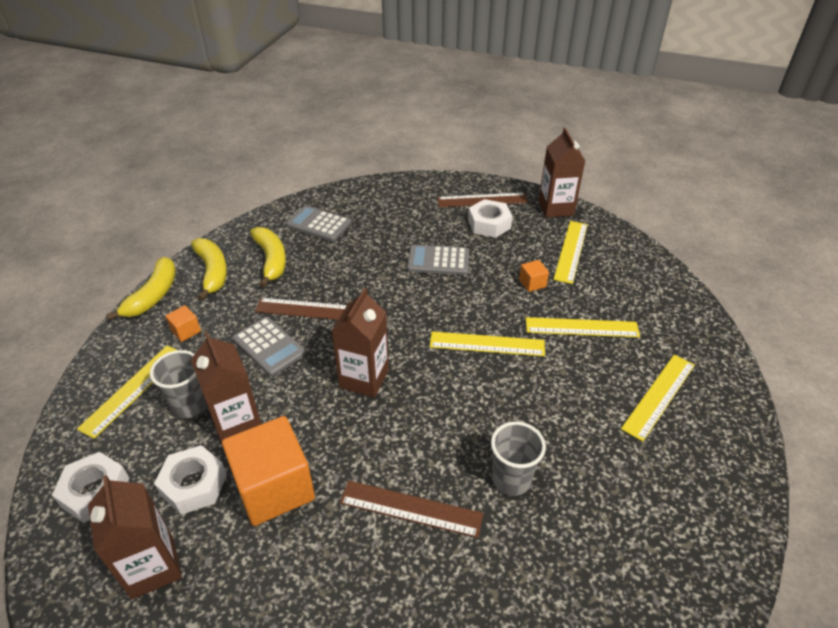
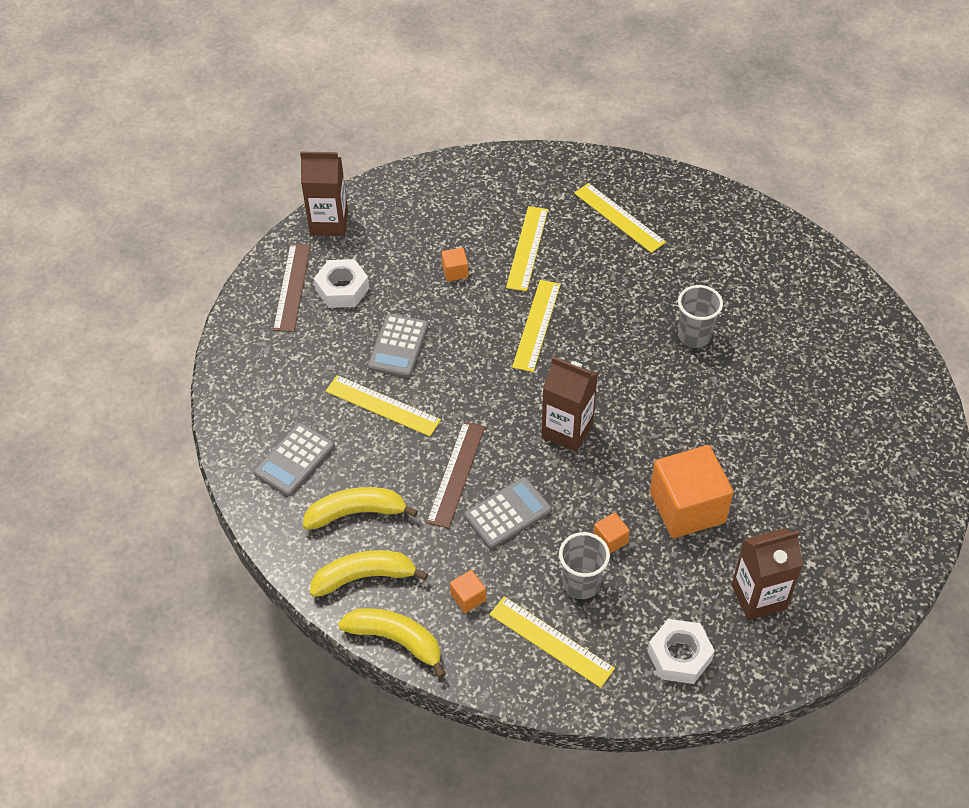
camera: 80 degrees left, 10 degrees up
(194, 485) = (678, 572): white nut -> none
(237, 423) = (610, 540): brown carton -> orange cube
(411, 508) = (716, 408): brown ruler -> none
(571, 251) = (410, 228): yellow ruler -> yellow ruler (382, 405)

